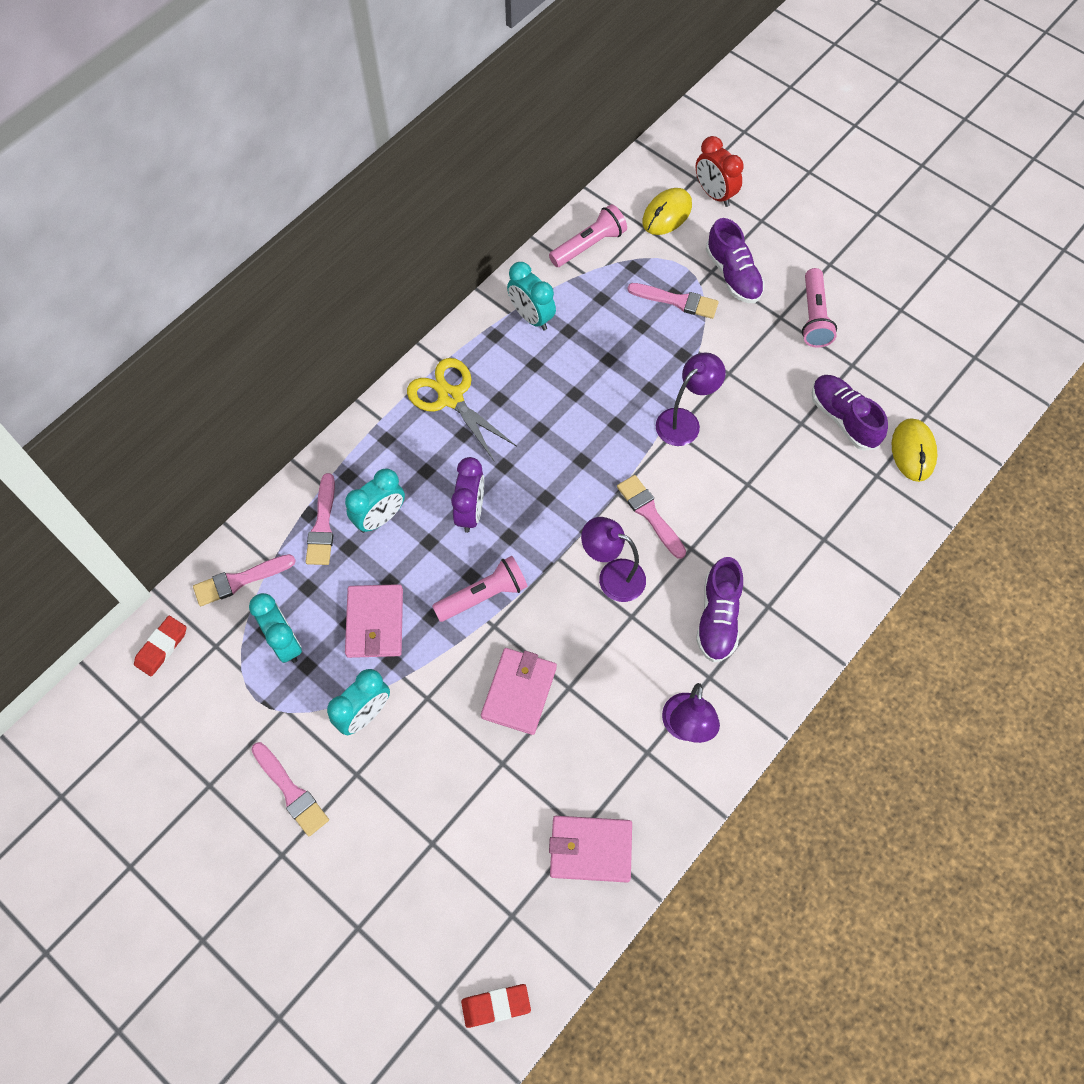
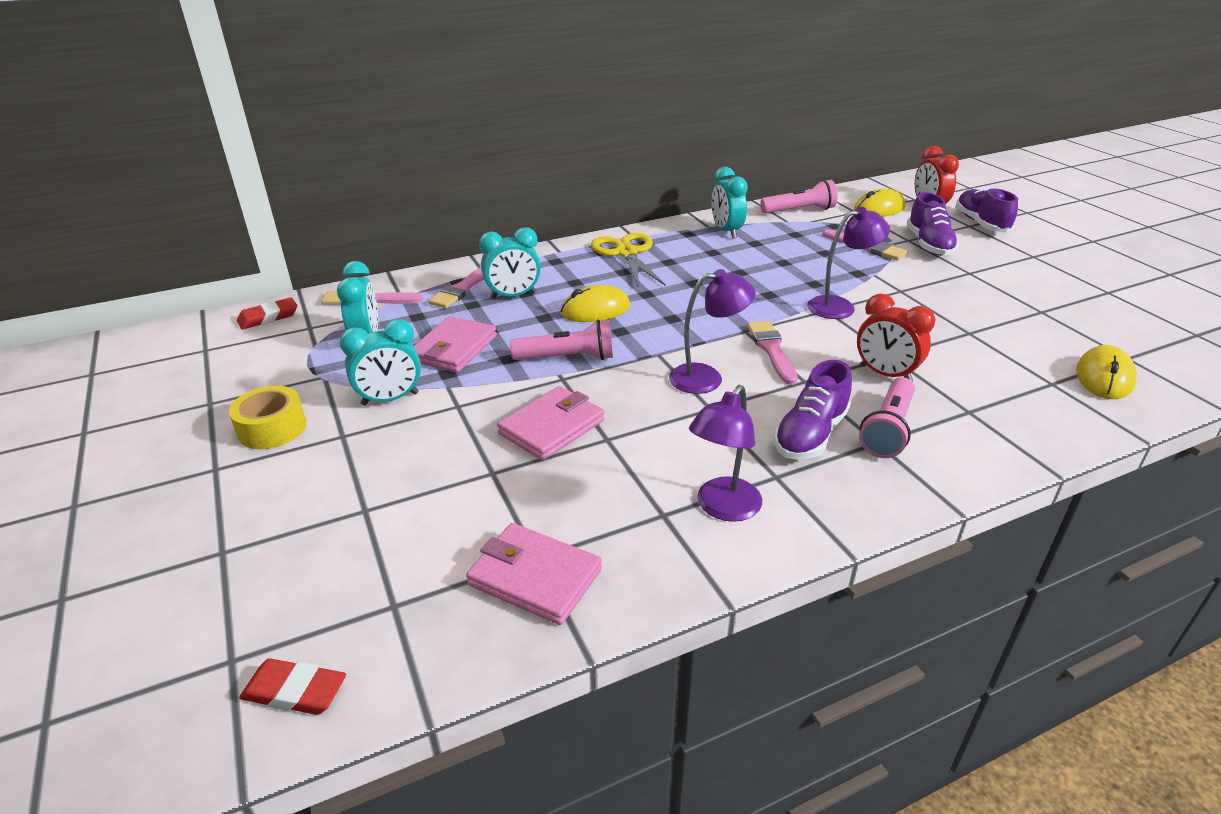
camera: 25 degrees right, 30 degrees down
(291, 791) = (272, 428): pink brush -> yellow tape
(470, 512) = (595, 310): purple clock -> yellow mouse
(612, 576) = (707, 378): purple lamp -> purple lamp turned 120 degrees clockwise
(750, 514) = (885, 374): none -> red clock
(814, 317) = (1006, 278): pink flashlight -> pink flashlight (888, 430)
(843, 418) = (1021, 340): purple shoe -> purple shoe (981, 223)

